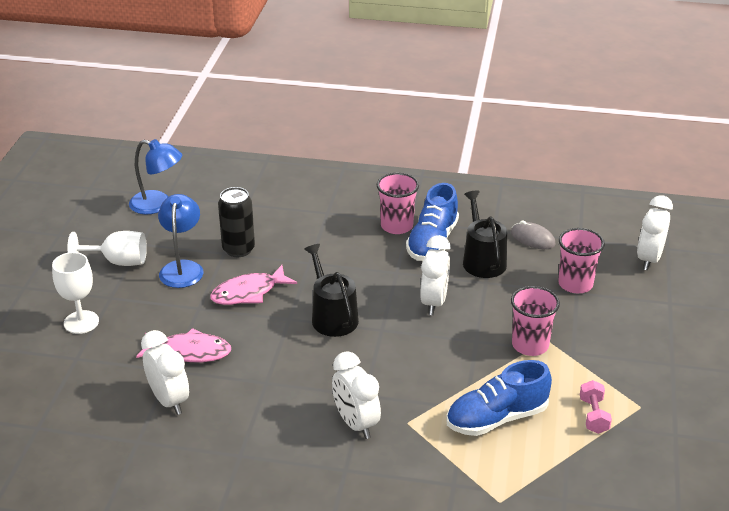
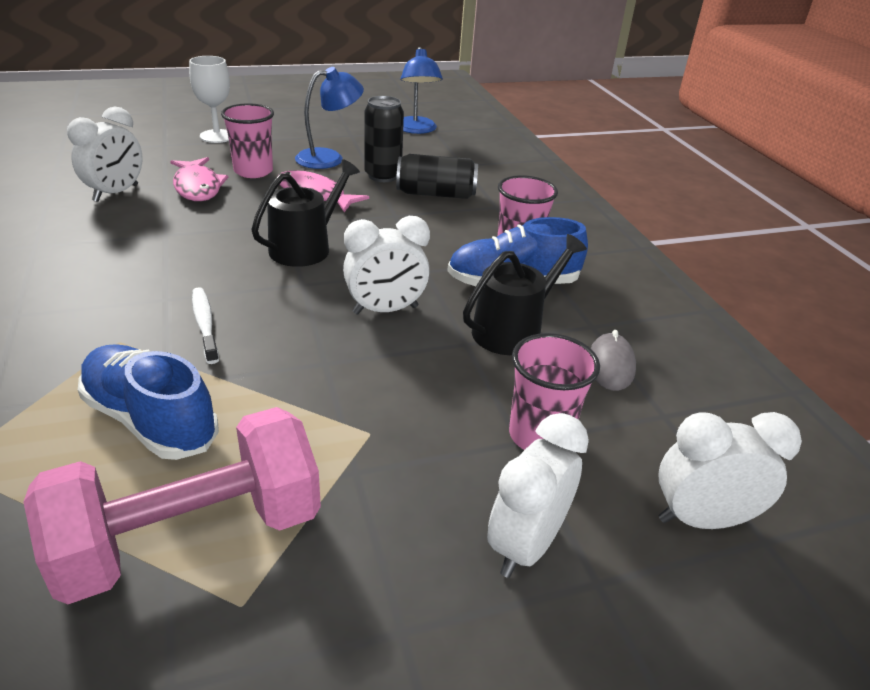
camera: 60 degrees right, 0 degrees up
(118, 262) = (315, 132): white goblet -> none
(289, 233) = (436, 194): none -> black can
(356, 423) = (107, 304): white clock -> white clock (526, 545)
(408, 382) = (205, 324): none -> white toothbrush
(530, 345) = (345, 418): pink cup -> pink cup (253, 171)
(593, 416) = (191, 536): pink dumbbell -> pink dumbbell, size x2.39

